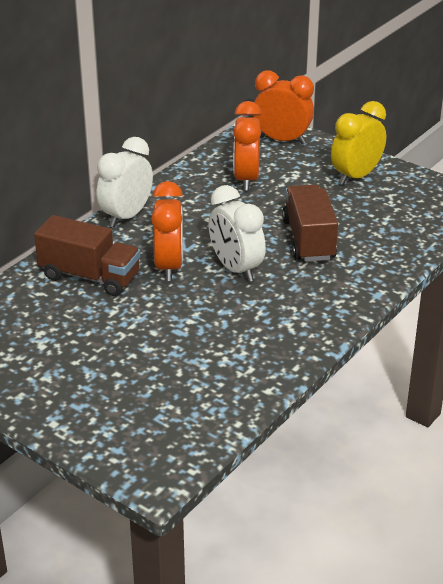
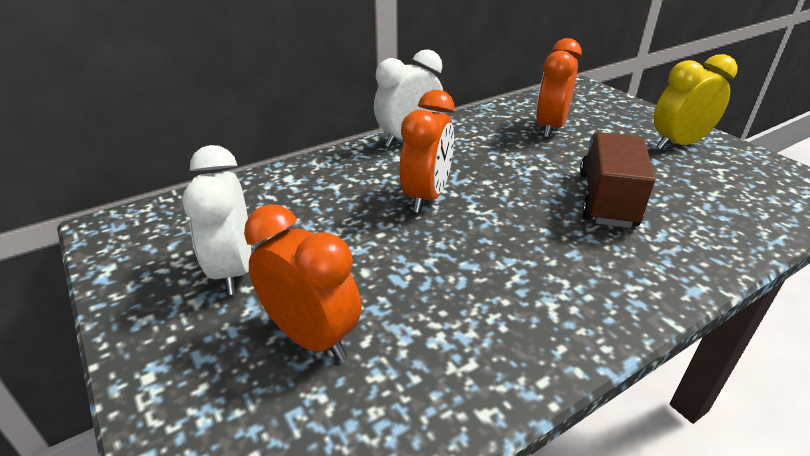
camera: 20 degrees right, 0 degrees up
(89, 276) = (333, 190): brown truck -> none
(236, 269) = (504, 215): white clock -> white clock (233, 270)
(282, 140) = (599, 101): orange clock -> orange clock (311, 337)

